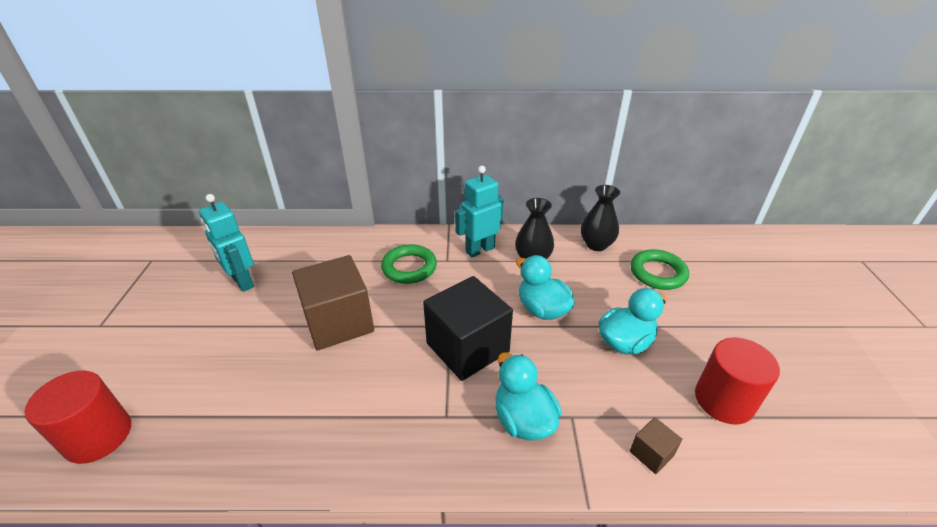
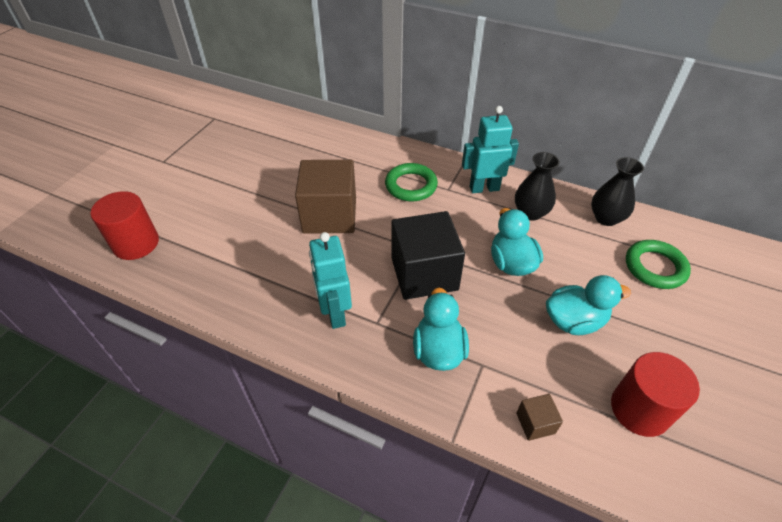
camera: 25 degrees right, 10 degrees up
(242, 282) = (272, 157): turquoise robot -> turquoise robot (335, 313)

